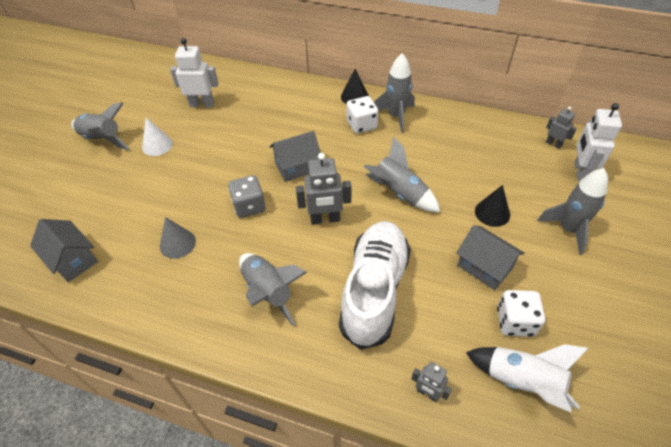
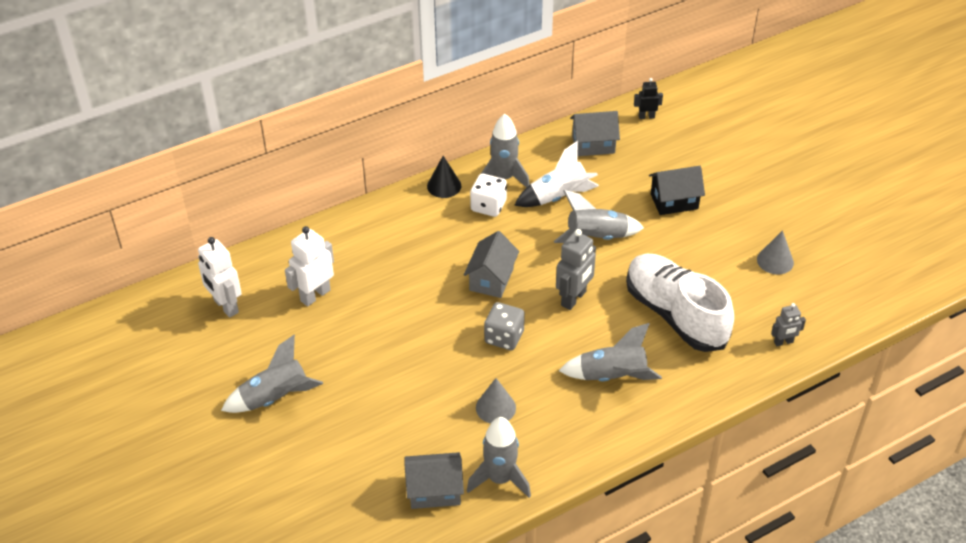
camera: 50 degrees left, 5 degrees down
(157, 145) = (339, 360): white cone -> none
(484, 267) = (717, 242): grey house -> grey house (593, 145)
(492, 213) = (674, 201): black cone -> black house
(515, 322) = (775, 261): white dice -> grey cone
(522, 382) = (819, 291): white rocket -> white rocket (558, 197)
(553, 144) = (646, 117): grey robot -> black robot
(568, 229) = (732, 176): grey rocket -> grey rocket (500, 479)
(580, 172) = (689, 126): white robot -> white robot (225, 306)

